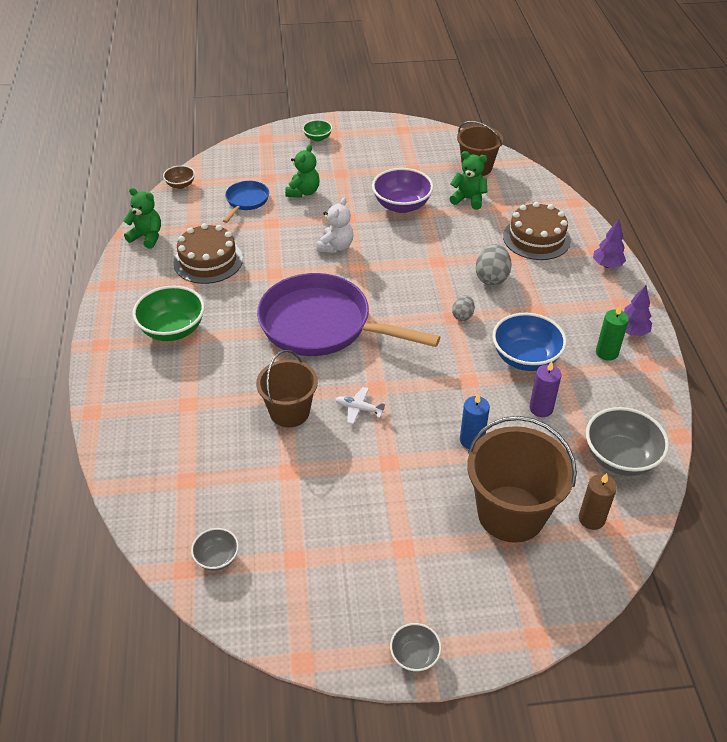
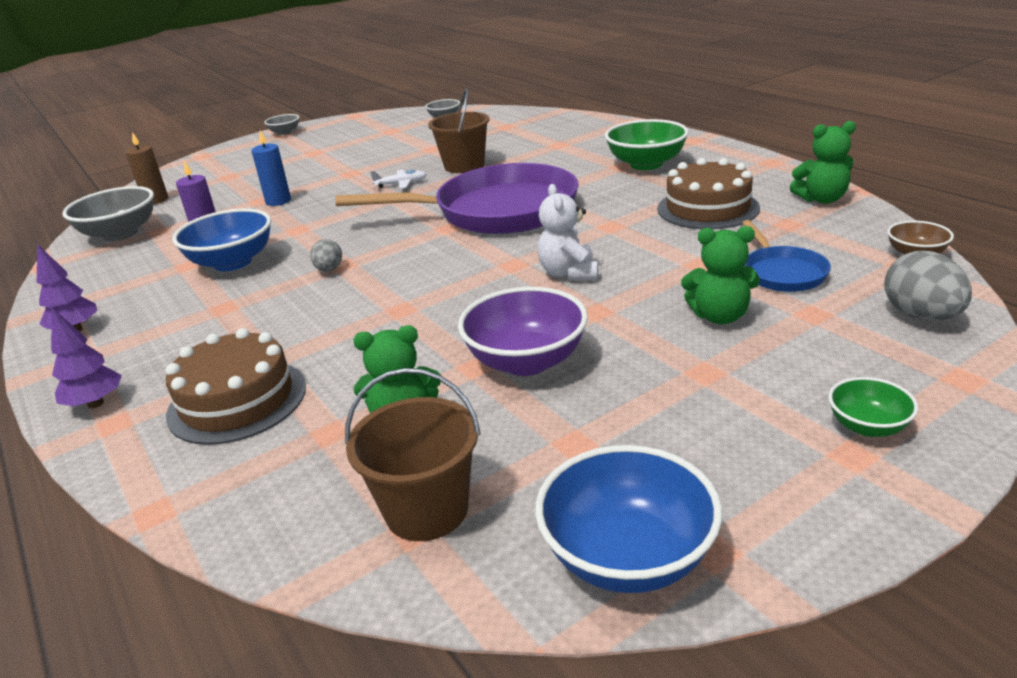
camera: 155 degrees right, 15 degrees down
(303, 192) = (719, 316): green teddy bear -> green teddy bear turned 75 degrees counterclockwise
(426, 136) = (628, 556): none -> blue bowl
(491, 278) = (303, 319): grey egg -> grey egg (921, 316)
(511, 513) = (230, 184): brown bucket -> none
(606, 352) = (120, 299): green candle -> none

